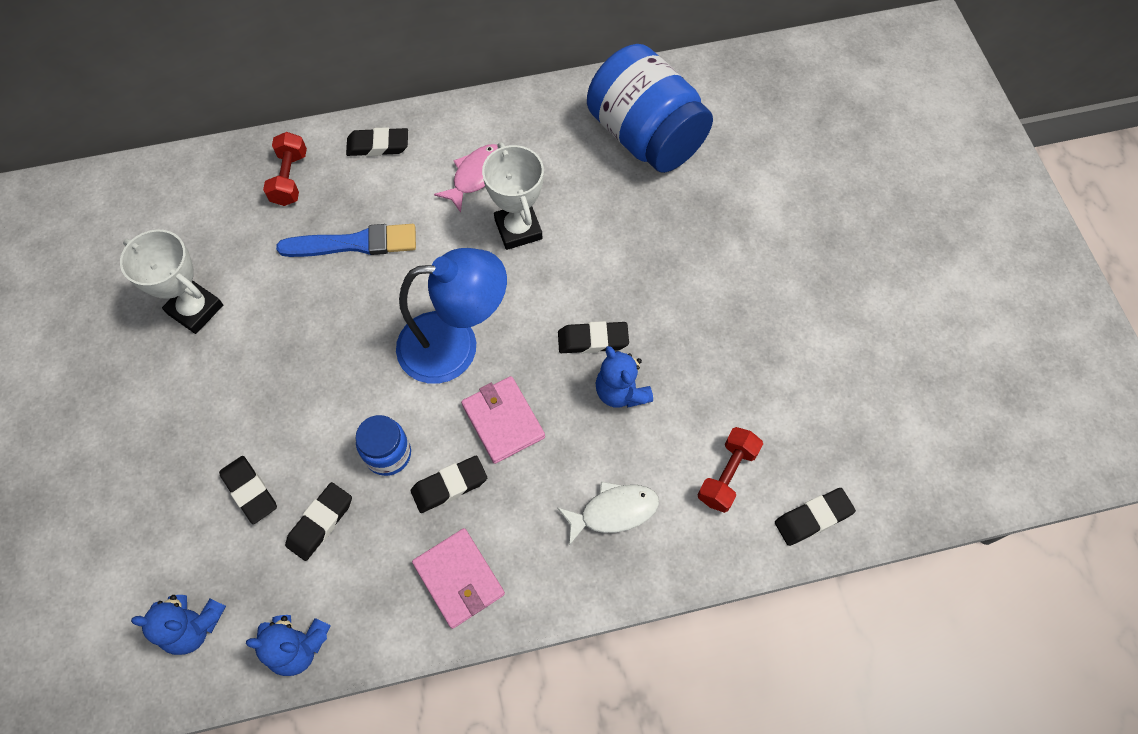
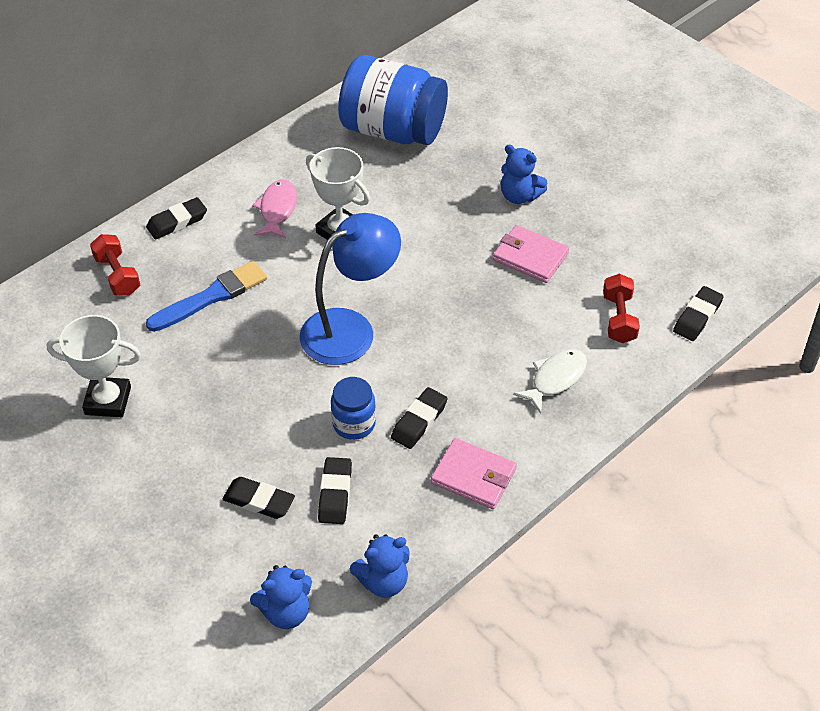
camera: 30 degrees left, 15 degrees down
(503, 421) = (427, 360): pink wallet -> pink wallet (530, 256)
(593, 340) = (455, 278): black eraser -> none
(621, 392) = (502, 302): blue teddy bear -> blue teddy bear (519, 196)

